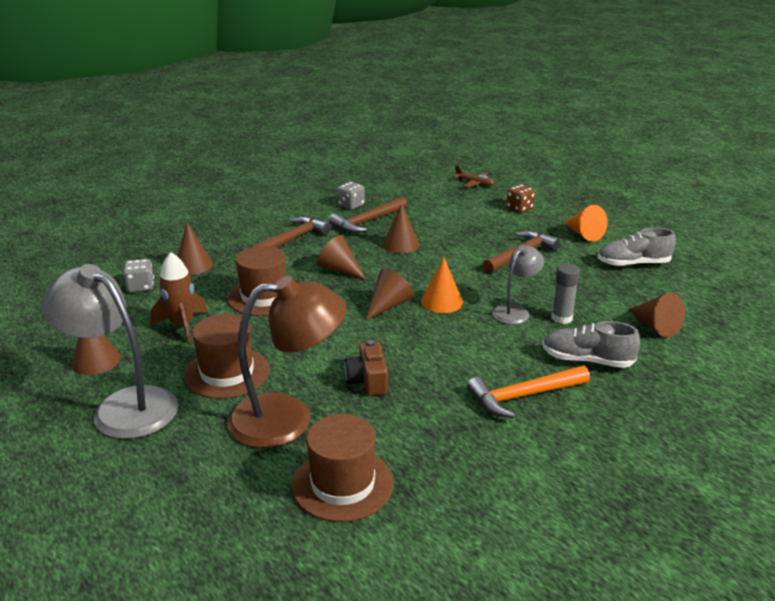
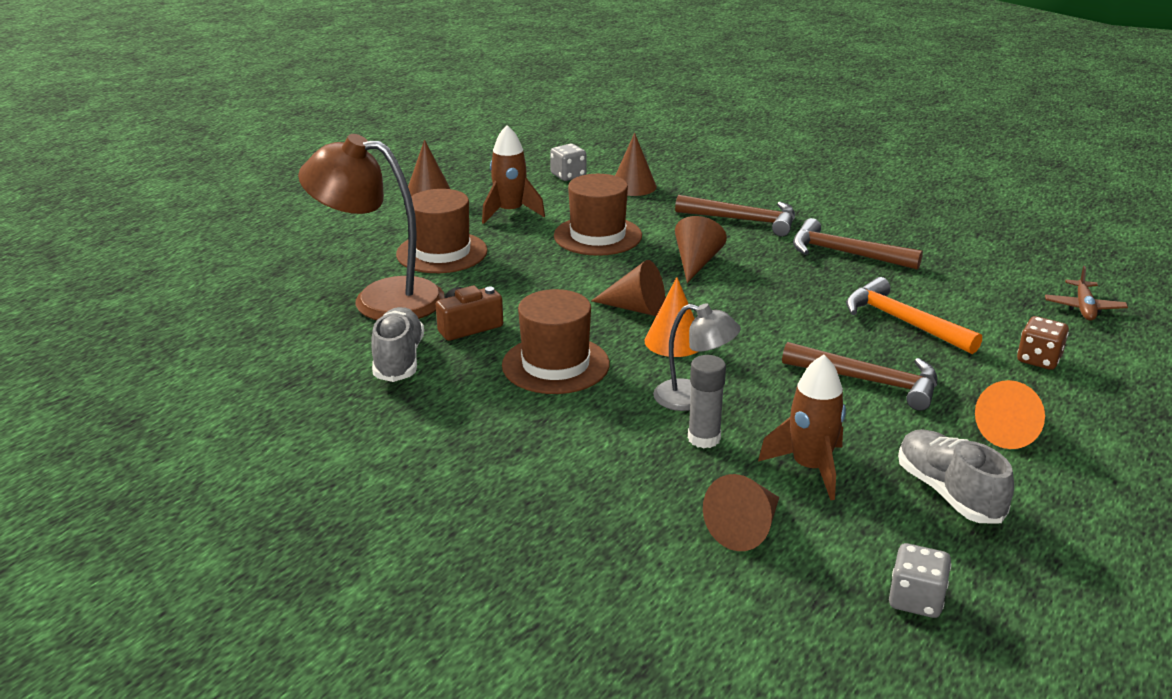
camera: 70 degrees right, 0 degrees up
(123, 406) = (367, 223): grey lamp -> none
(288, 418) = (381, 299): brown lamp -> brown lamp turned 135 degrees clockwise
(343, 484) = (290, 347): brown hat -> brown hat (555, 365)
(351, 205) = (881, 234): grey dice -> grey dice (915, 600)
(401, 244) = (803, 287): brown cone -> none
(524, 396) = (490, 430): orange hammer -> orange hammer (903, 322)
(586, 360) = (603, 471): grey shoe -> grey shoe (399, 359)
(602, 293) = (810, 468): none -> brown rocket

